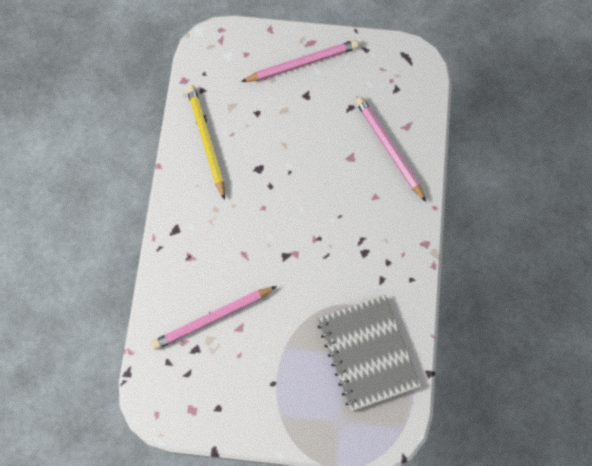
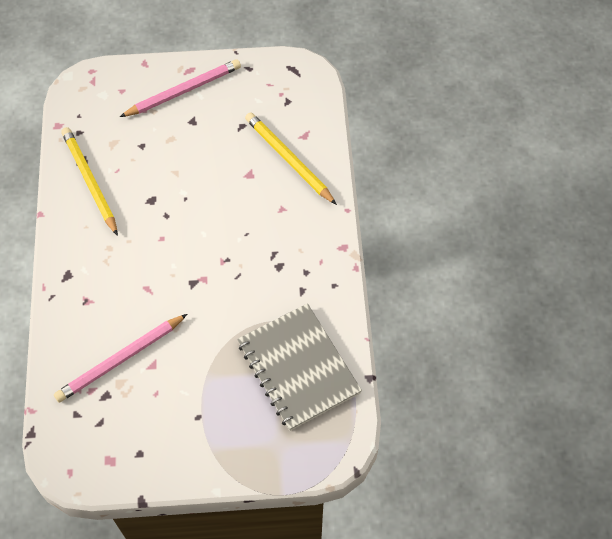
camera: 10 degrees left, 10 degrees down
(389, 148) = (289, 159): pink pencil -> yellow pencil

